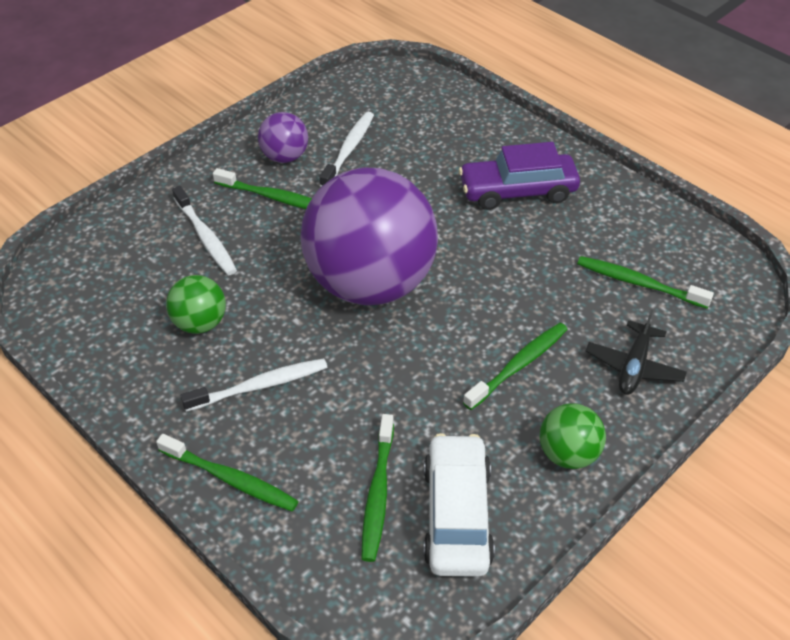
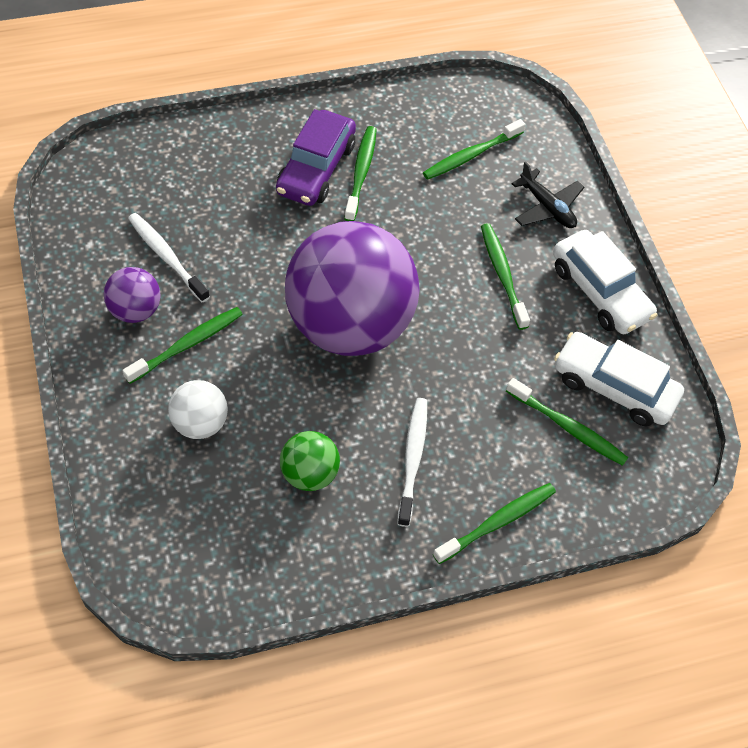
camera: 65 degrees left, 10 degrees up
(205, 237) = (200, 423): white toothbrush -> white ball
(541, 219) = (361, 173): none -> green toothbrush
(568, 454) = (600, 292): green ball -> white car

